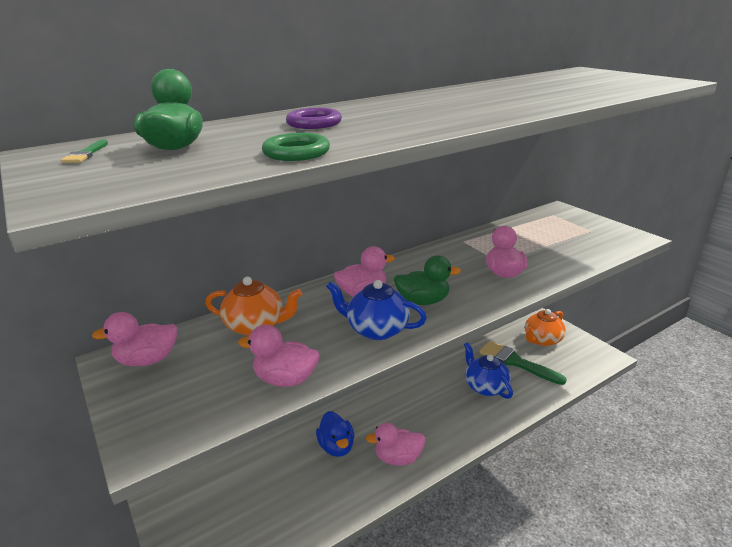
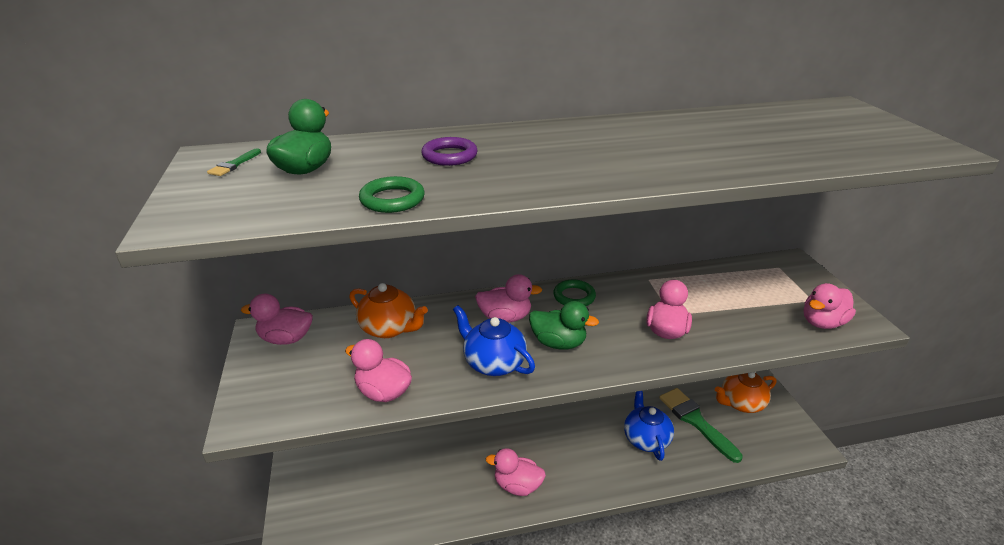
camera: 20 degrees right, 5 degrees up
(336, 446) = (465, 454): blue duck -> none
(411, 265) = (574, 296): none -> green ring
(609, 243) = (822, 322): none -> pink duck

